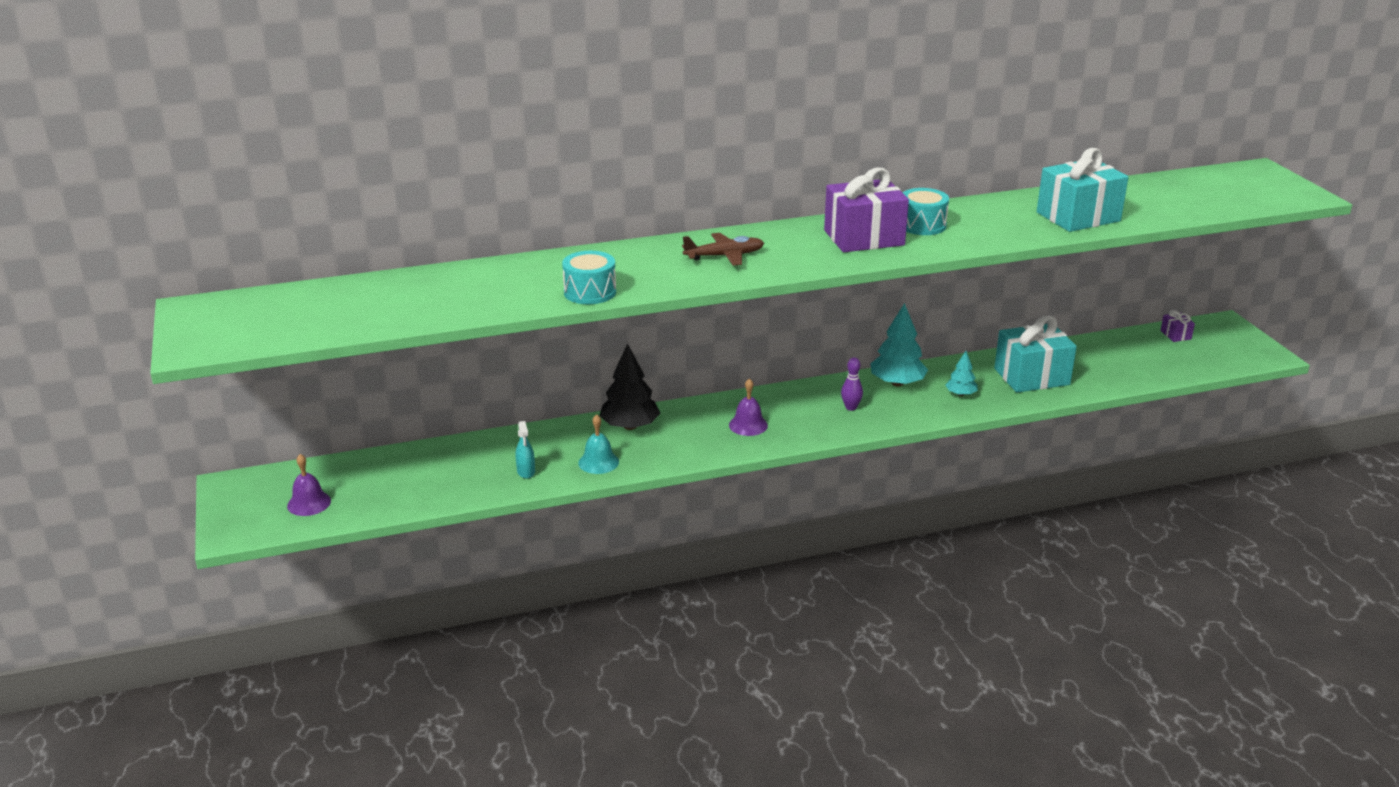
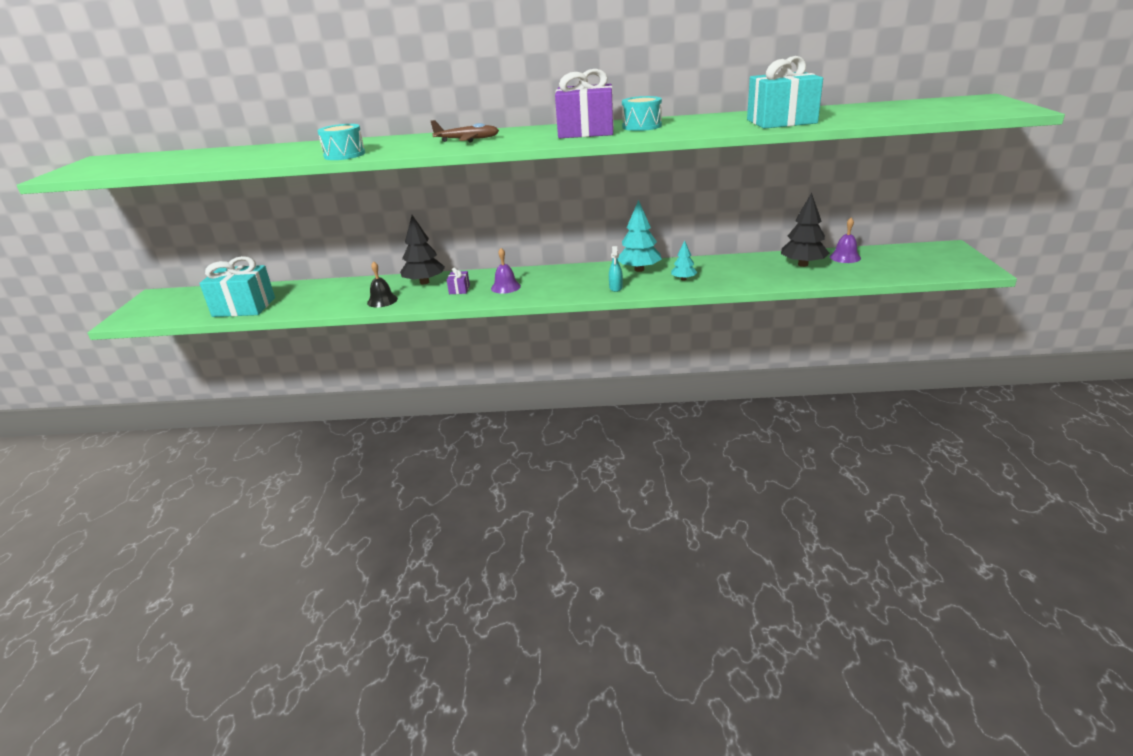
camera: 20 degrees right, 0 degrees up
(309, 503) = (184, 308): purple bell -> purple bell (845, 257)
(526, 471) = (330, 302): turquoise spray bottle -> turquoise spray bottle (616, 288)
(598, 462) = (382, 300): turquoise bell -> black bell
(851, 407) = (590, 282): purple bowling pin -> none
(1031, 377) = (751, 272): turquoise gift -> turquoise gift (244, 307)
(1083, 361) = (803, 264): none -> black tree
(1175, 335) = (897, 253): purple gift -> purple gift (459, 289)

